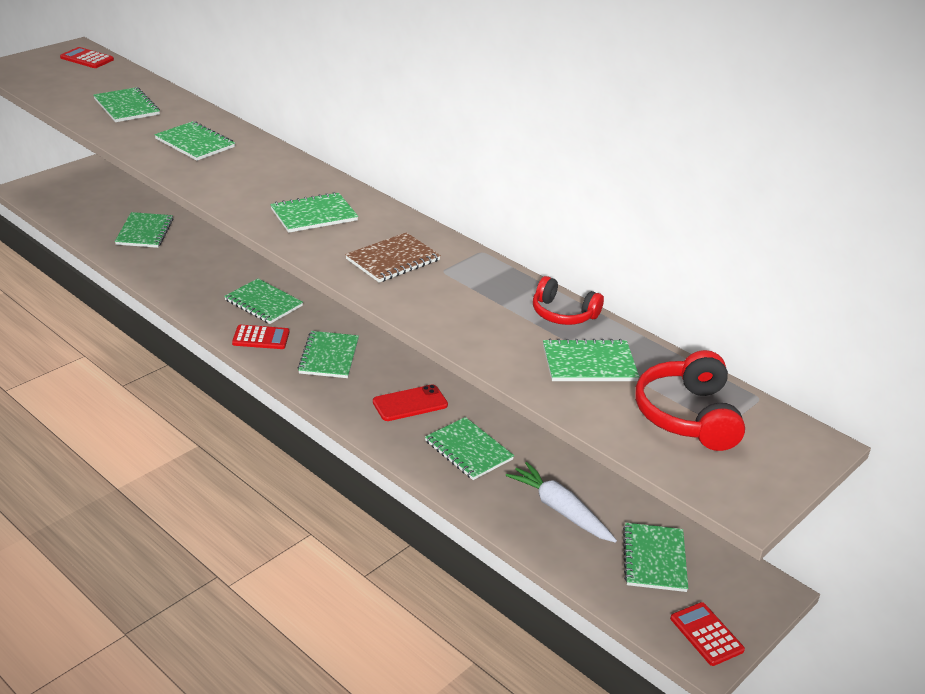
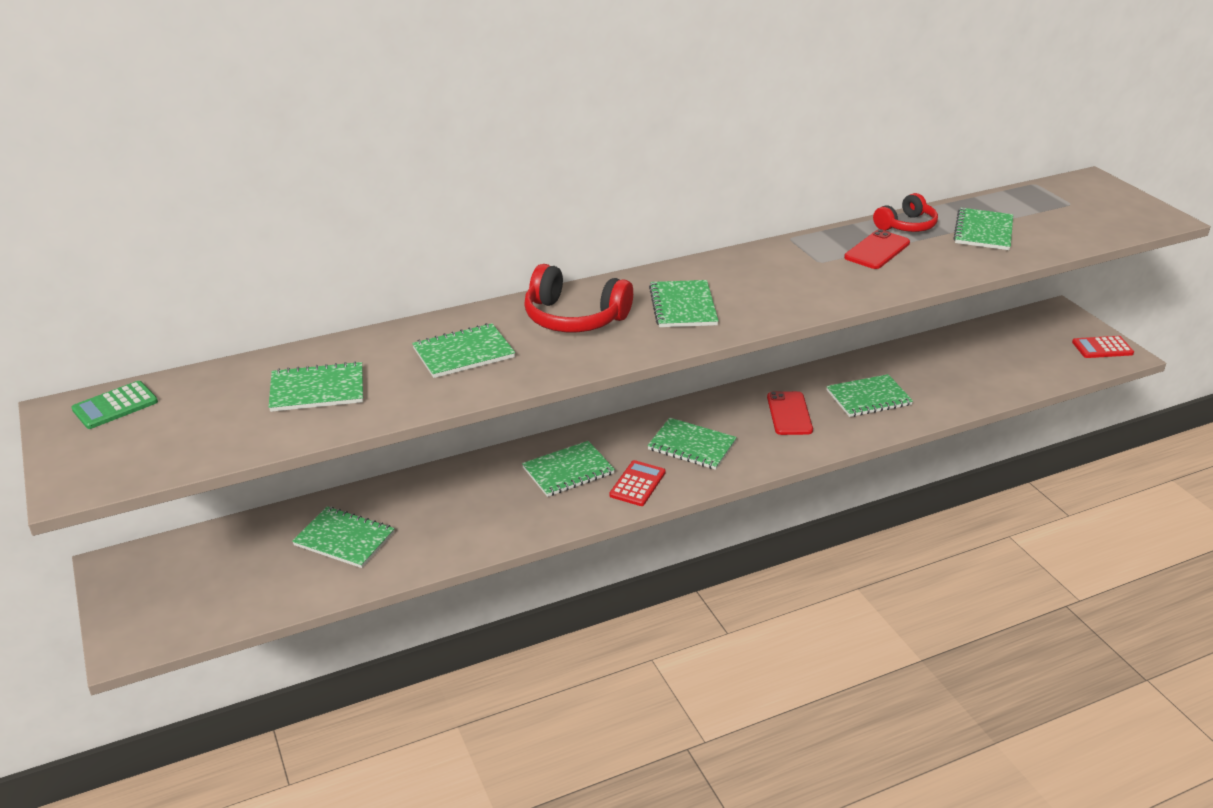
camera: 65 degrees left, 0 degrees up
(87, 59) = (115, 406): red calculator -> green calculator
(393, 260) = (791, 281): brown notebook -> none
(490, 300) = (877, 250): none -> red phone
(560, 510) = (957, 372): white carrot -> none
(654, 559) = (1021, 346): green notebook -> none
(687, 416) = (1057, 212): red headphones -> red headphones (574, 318)

